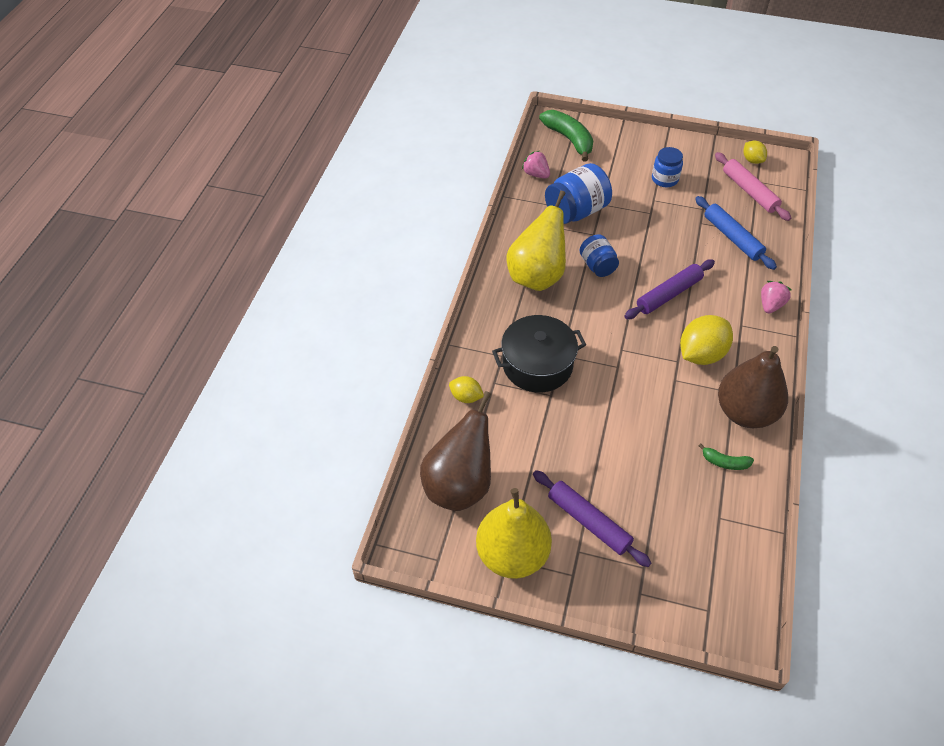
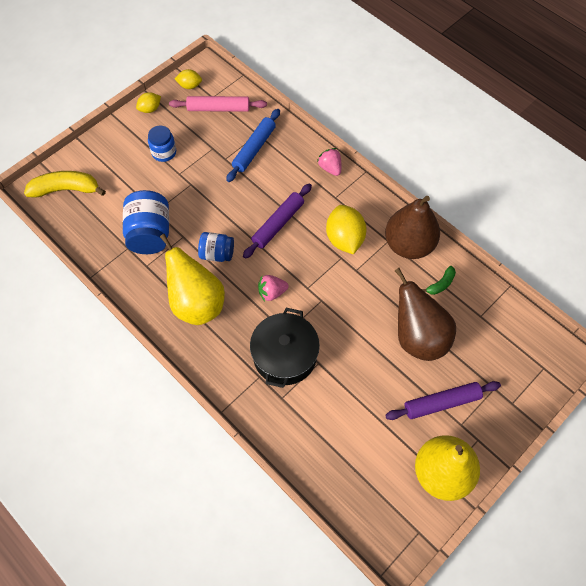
camera: 60 degrees left, 10 degrees up
(459, 485) = (362, 479): brown pear -> brown pear (418, 337)
(466, 397) = (283, 428): yellow lemon -> yellow lemon (150, 109)
(536, 174) = (85, 238): pink strawberry -> pink strawberry (272, 292)
(569, 139) = (66, 189): green banana -> yellow banana
(668, 294) = (278, 224): purple rolling pin -> purple rolling pin turned 45 degrees clockwise
(732, 237) = (254, 149): blue rolling pin -> blue rolling pin turned 60 degrees counterclockwise

